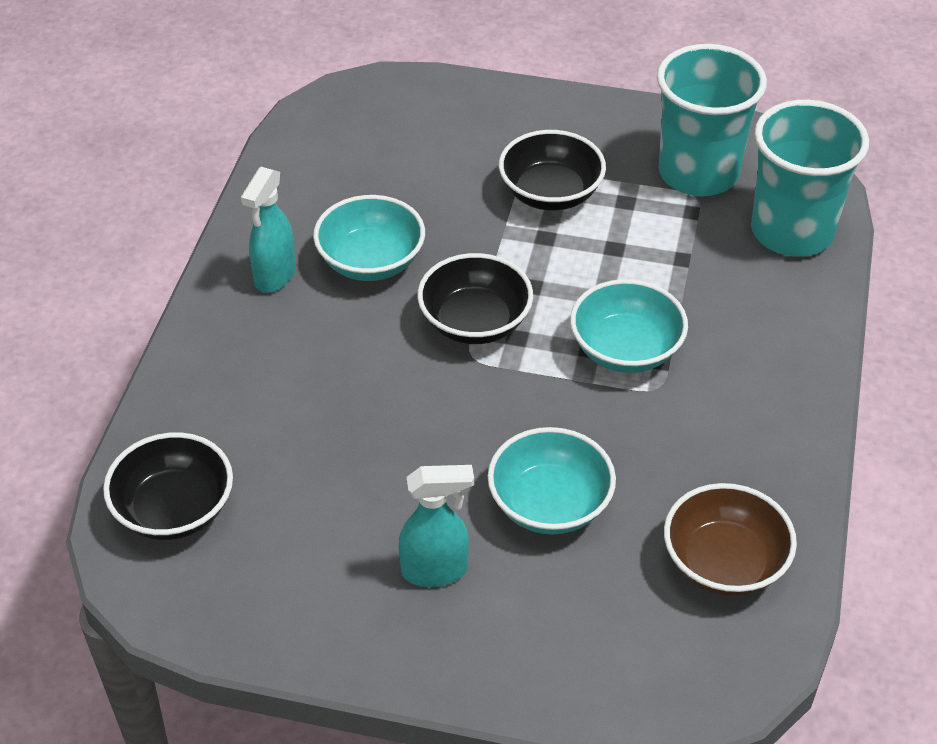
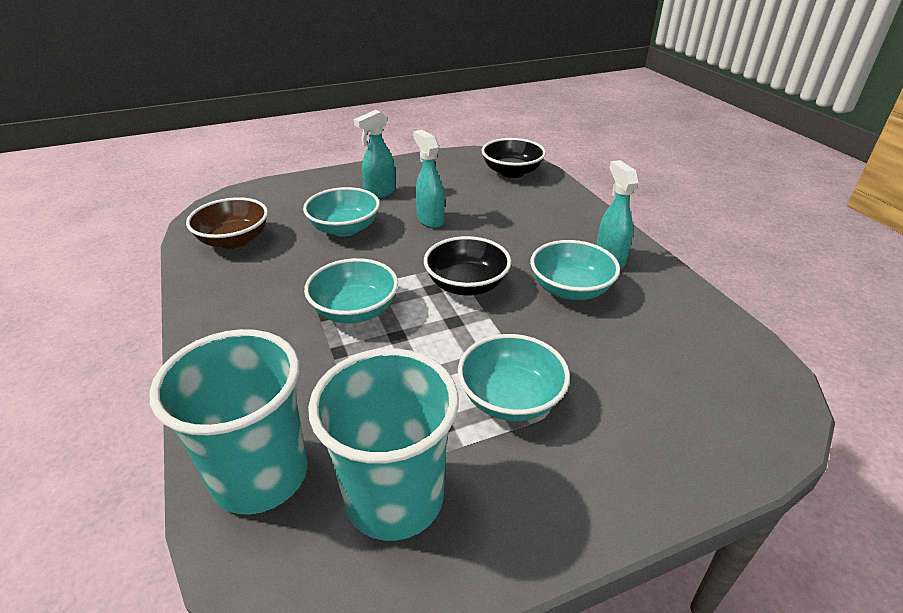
camera: 145 degrees right, 10 degrees down
(416, 458) = (430, 220): none -> turquoise spray bottle
(550, 193) = (510, 398): black bowl -> turquoise bowl

